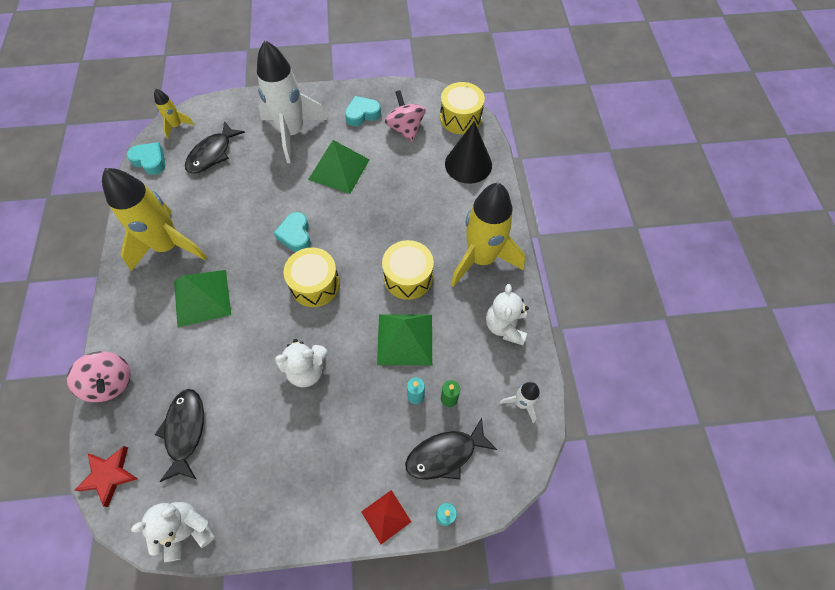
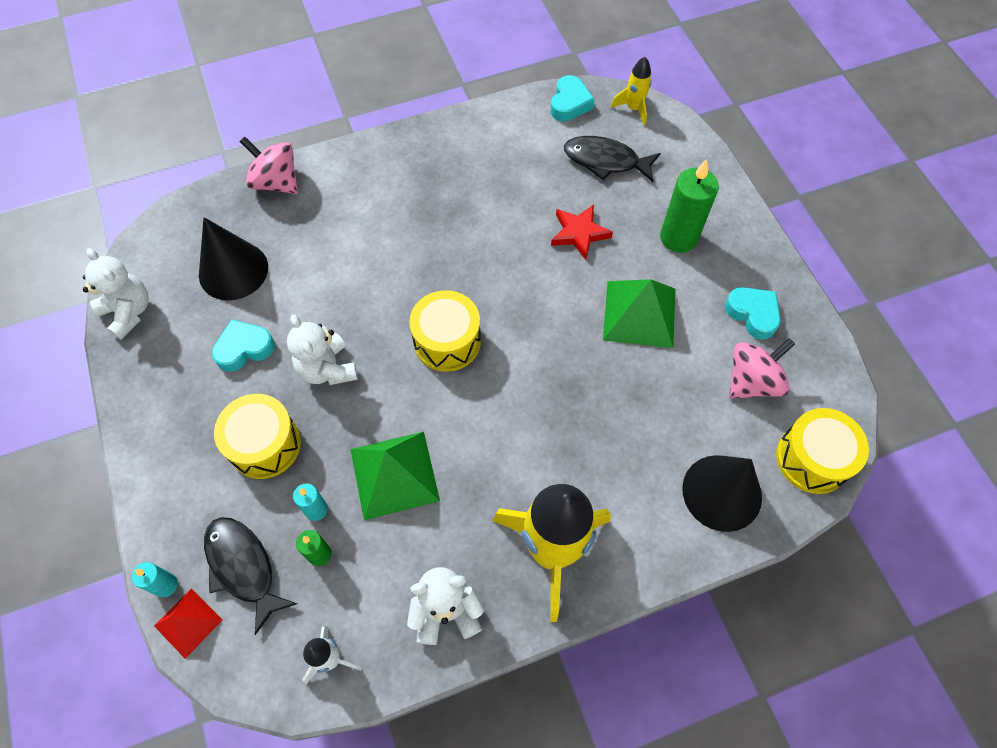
camera: 75 degrees right, 0 degrees up
(109, 475) = (178, 221): red star -> red star (579, 233)
(111, 382) = (276, 182): pink spinning top -> pink spinning top turned 90 degrees clockwise
(168, 246) = (456, 168): yellow rocket -> none
(185, 431) = (233, 270): black fish -> black cone
(202, 298) = (397, 226): green pyramid -> none
(292, 133) = (678, 237): white rocket -> green candle
(295, 235) = (514, 295): turquoise heart -> turquoise heart (244, 348)
(386, 516) = (159, 513): red pyramid -> red pyramid (188, 622)
(408, 277) = (490, 454): yellow drum -> yellow drum (264, 444)

